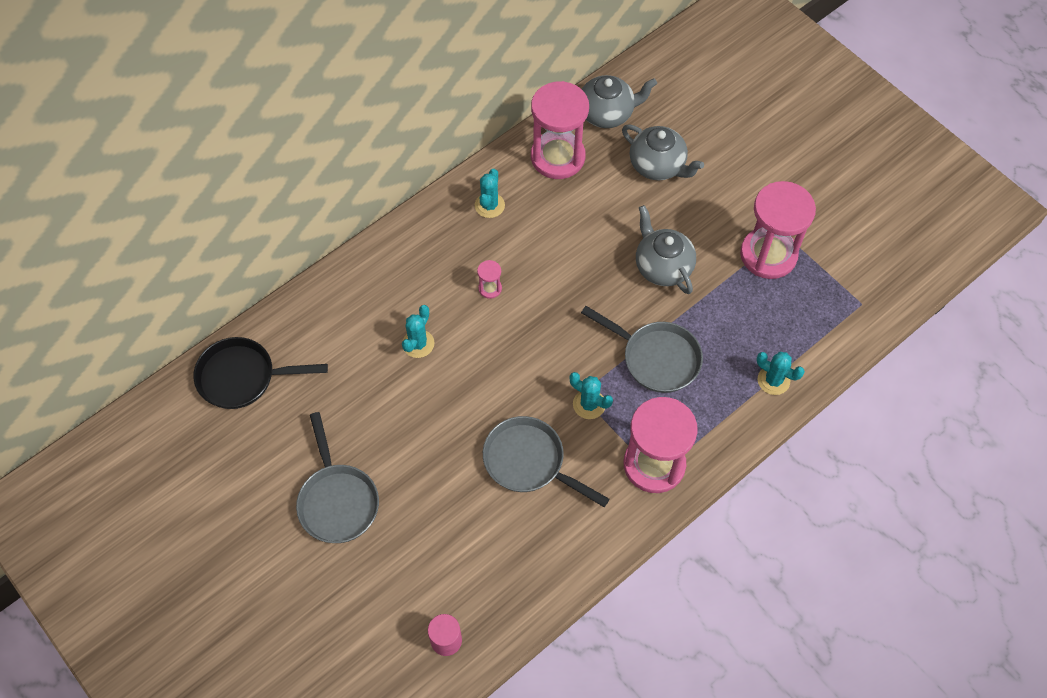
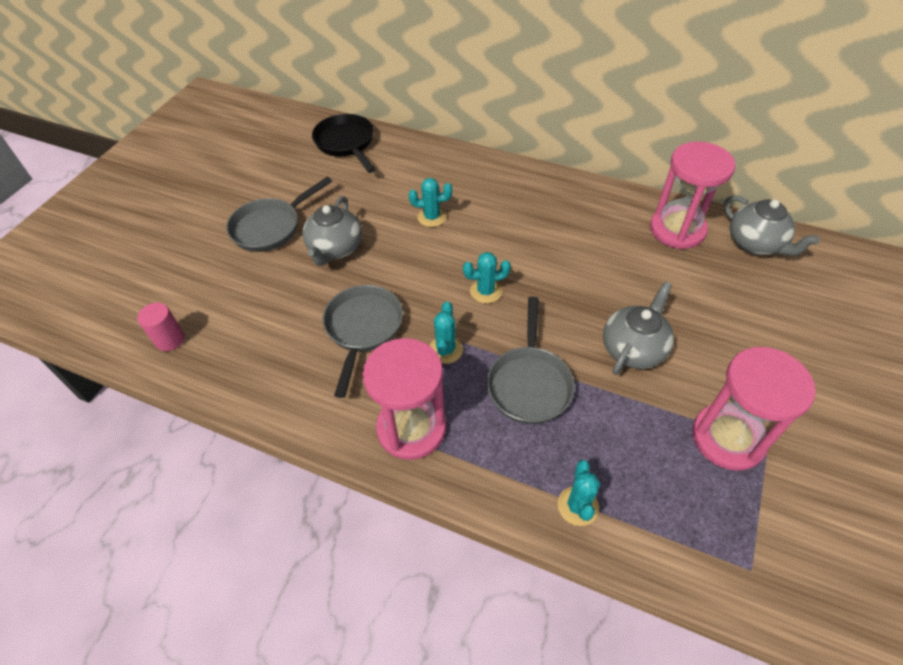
camera: 65 degrees right, 10 degrees down
(489, 205) = (590, 207): turquoise cactus -> turquoise cactus (486, 291)
(490, 288) = (513, 238): pink hourglass -> none
(658, 165) = (739, 301): grey teapot -> grey teapot (335, 249)

